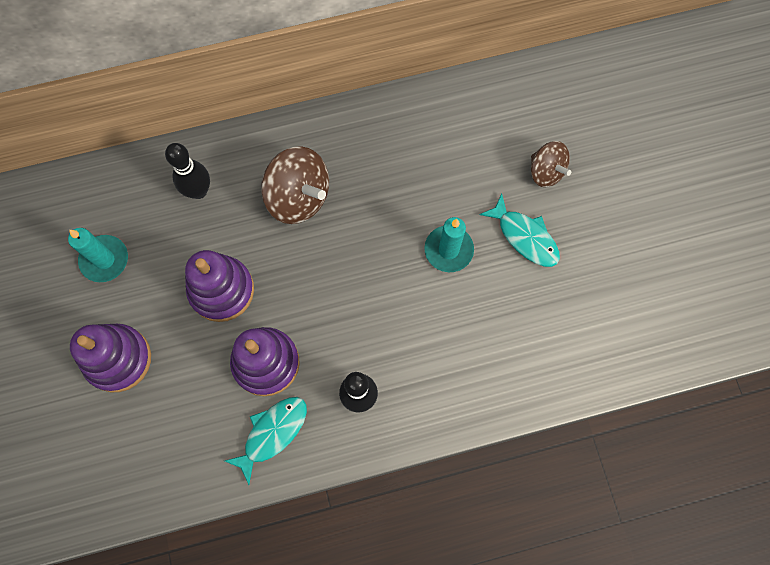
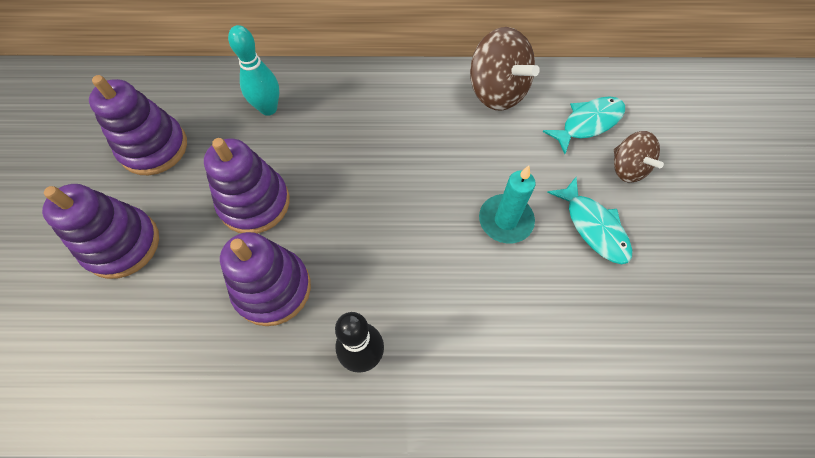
camera: 15 degrees right, 10 degrees down
(104, 260) = (154, 148): turquoise candle -> purple stacking toy
(198, 191) = (268, 108): black bowling pin -> turquoise bowling pin
(272, 433) = (250, 371): turquoise fish -> turquoise fish (588, 123)
(298, 197) = (363, 135): brown spinning top -> brown spinning top (497, 92)

